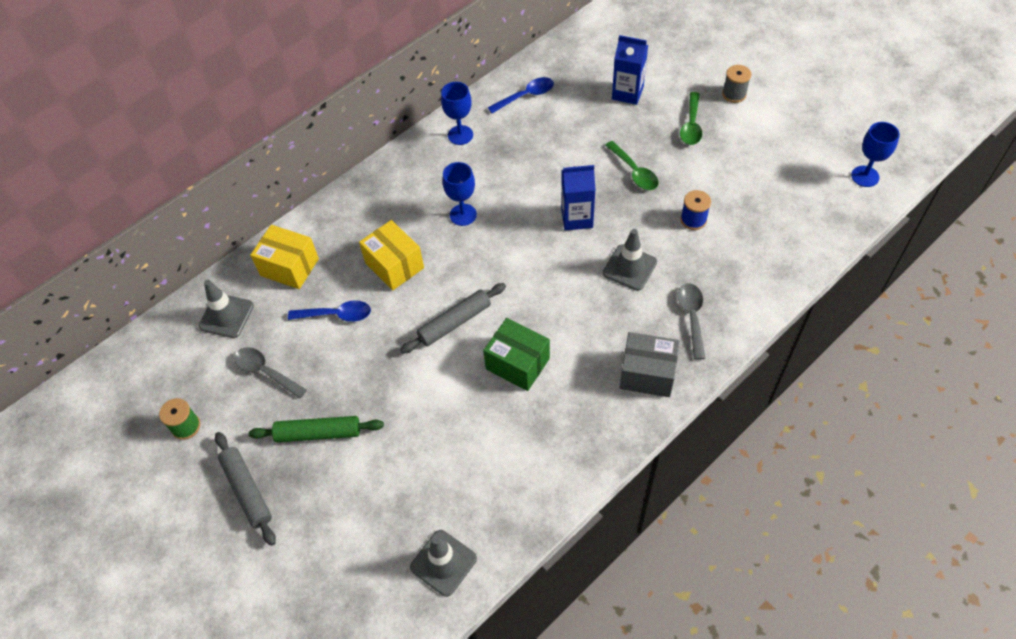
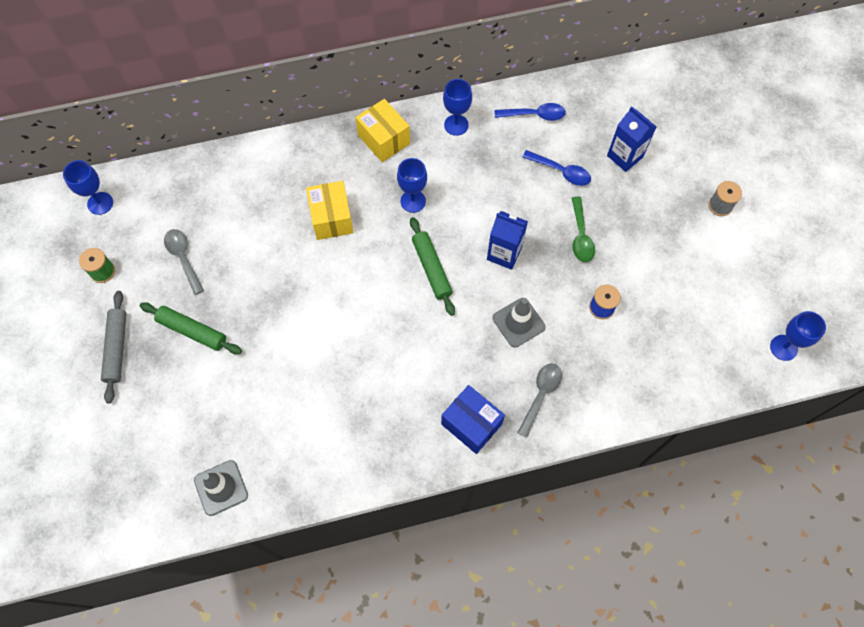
camera: 25 degrees right, 10 degrees up
(143, 365) = (100, 203): none -> blue goblet
(226, 316) = (181, 194): grey traffic cone -> none
(289, 267) = (251, 176): yellow box -> yellow box (384, 139)
(336, 315) = (262, 238): blue spoon -> blue spoon (561, 171)
(455, 322) = (348, 294): grey rolling pin -> none
(517, 363) = (375, 357): green box -> none
(519, 262) = (431, 269): none -> green rolling pin
(647, 374) = (471, 424): grey box -> blue box
(691, 125) = (660, 217): green spoon -> none

